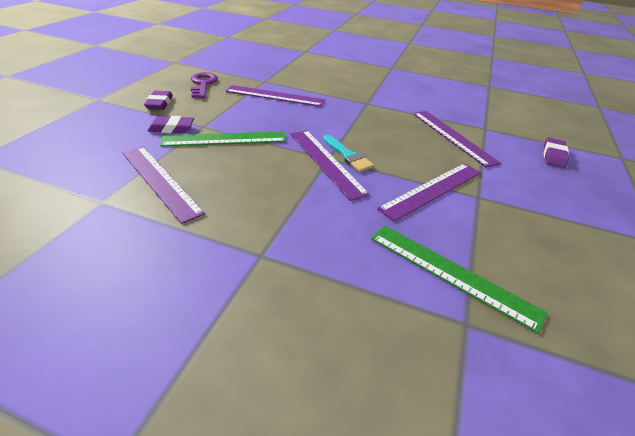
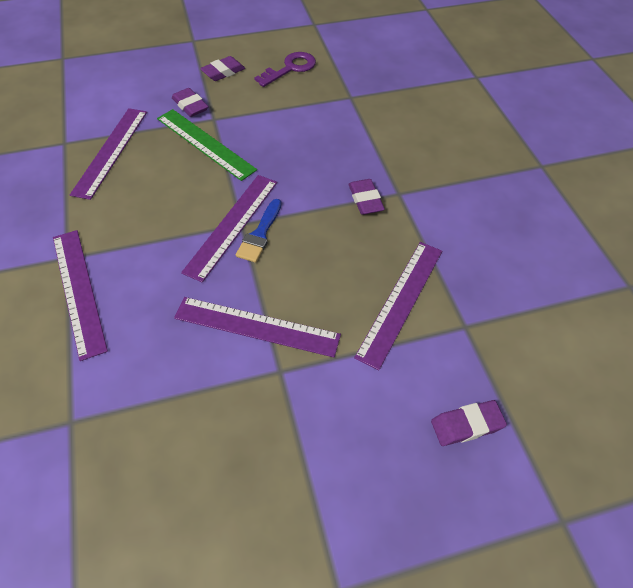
camera: 55 degrees right, 15 degrees up
(275, 96) = (325, 122): purple ruler -> purple ruler (79, 290)
(348, 155) = (260, 234): turquoise brush -> blue brush
(360, 113) = (365, 200): none -> purple eraser
(451, 273) = (129, 390): green ruler -> none

